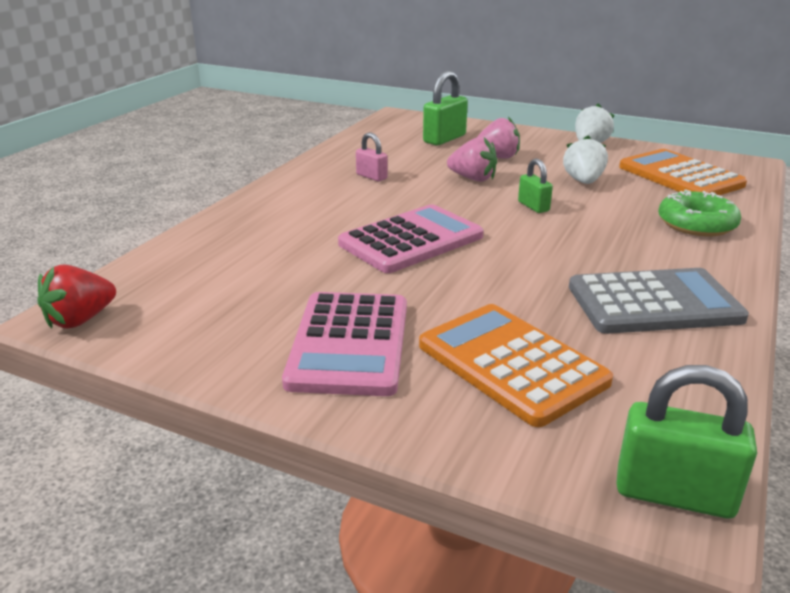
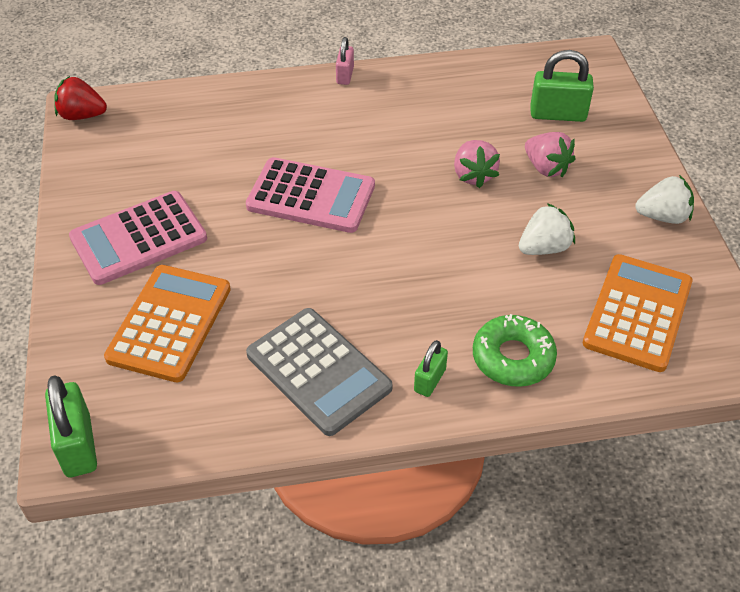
camera: 55 degrees right, 20 degrees up
(371, 176) = (414, 116): pink padlock -> pink padlock (345, 75)
(533, 206) = (447, 237): green padlock -> green padlock (430, 380)

